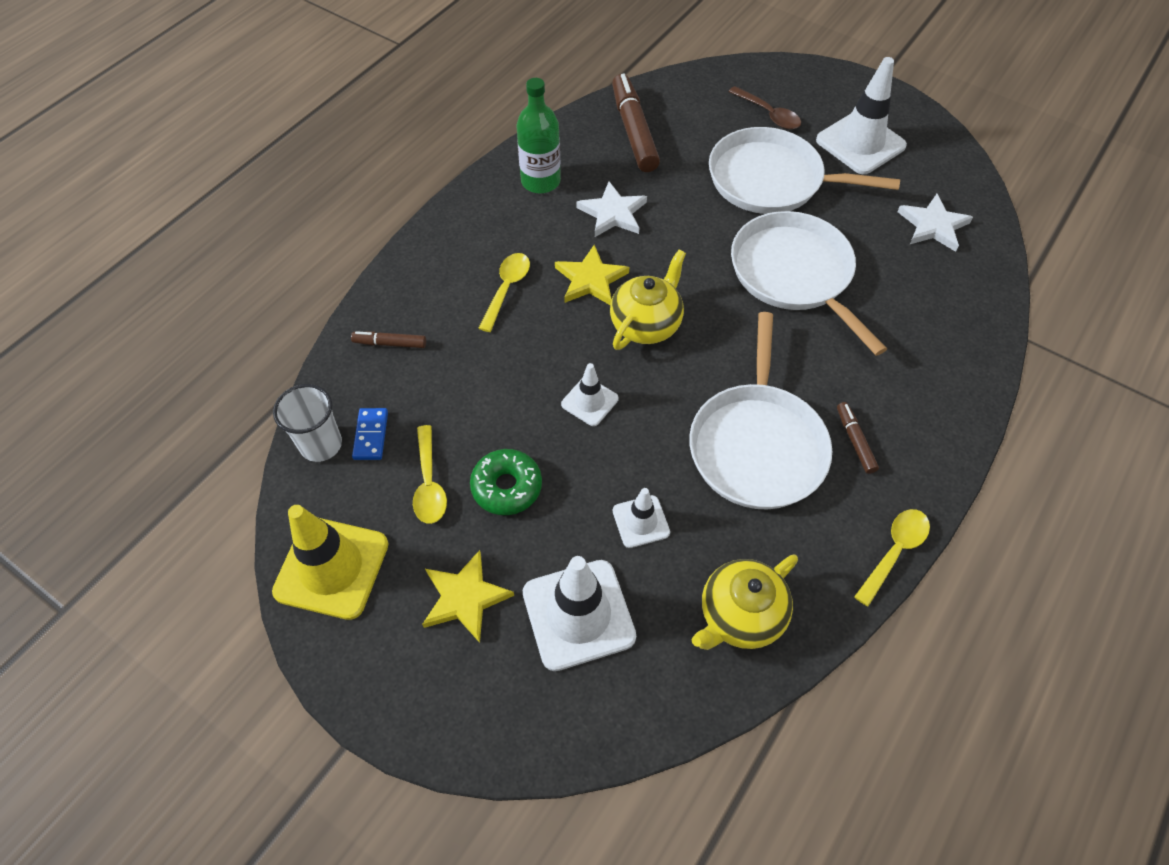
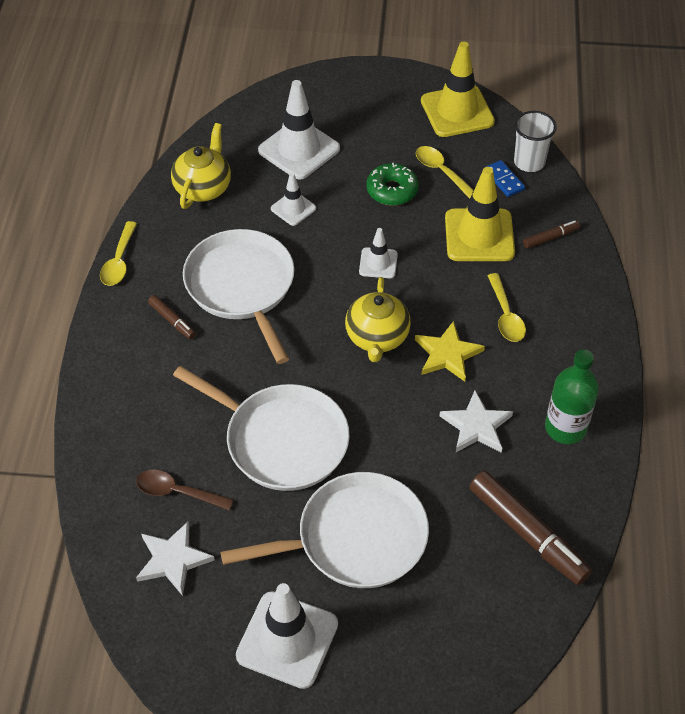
camera: 150 degrees right, 5 degrees down
(458, 381) = (479, 235): none -> yellow traffic cone
(465, 597) = (369, 130): yellow star -> none
(768, 114) = (405, 632): brown spoon -> brown spoon (177, 492)

